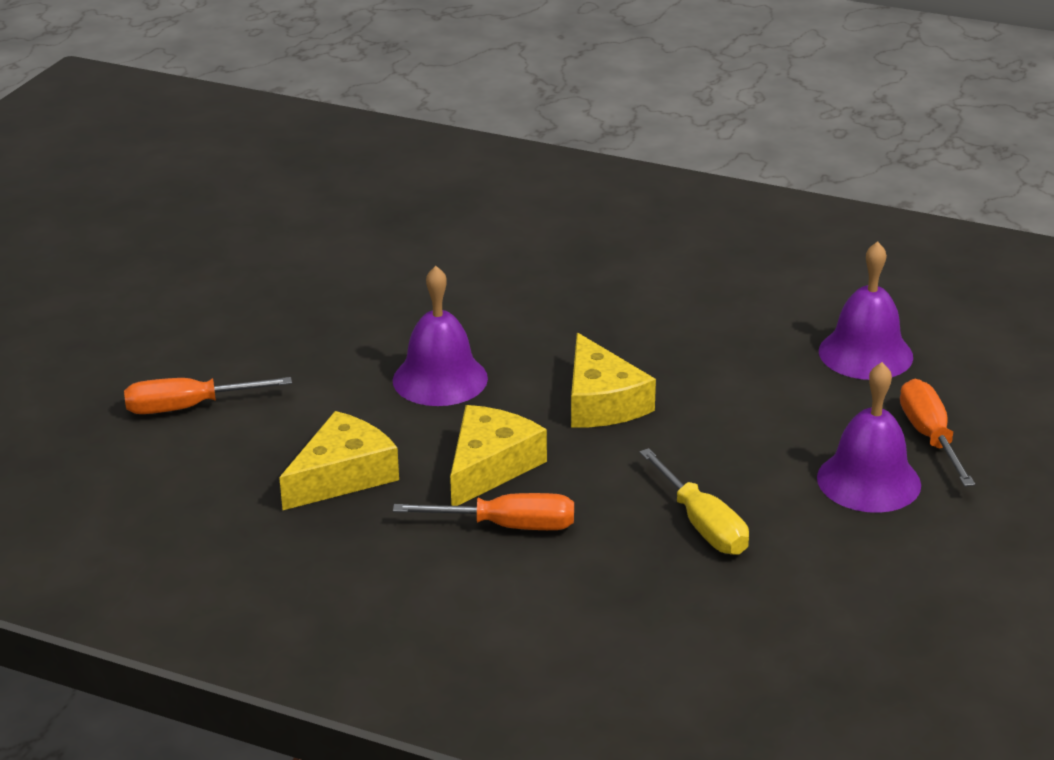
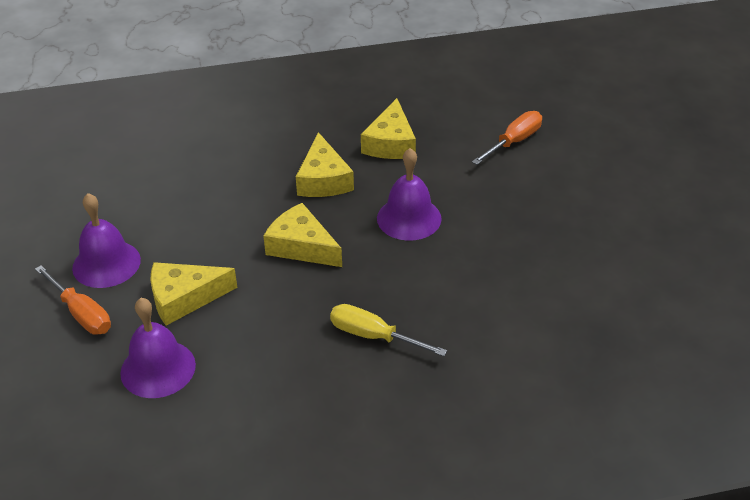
camera: 145 degrees right, 10 degrees up
(507, 526) = (283, 154): orange screwdriver -> none
(702, 524) = (185, 197): yellow screwdriver -> yellow screwdriver (374, 336)
(791, 405) = (184, 298): none -> yellow cheese

